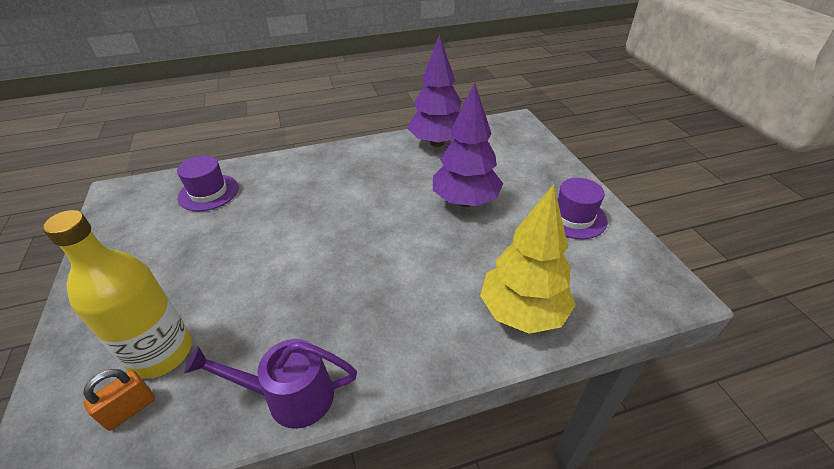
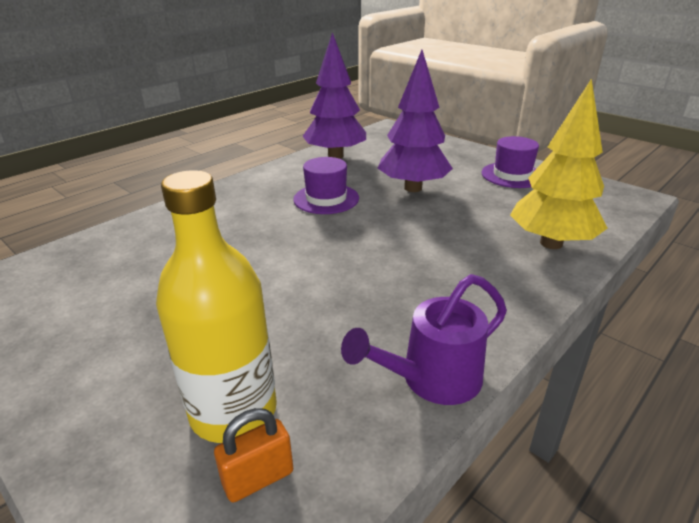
camera: 30 degrees left, 10 degrees down
(130, 409) = (258, 478): orange padlock -> orange padlock turned 45 degrees clockwise
(208, 192) = (115, 255): purple hat -> purple hat (326, 199)

